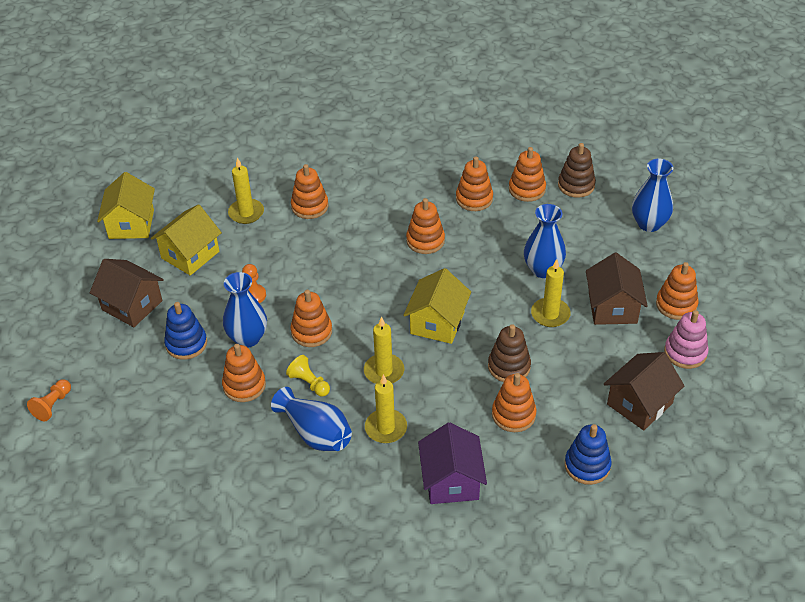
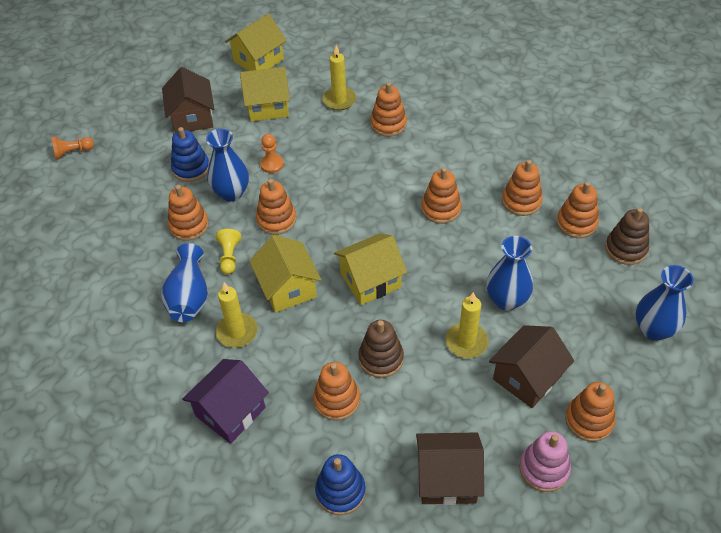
camera: 45 degrees right, 5 degrees up
(384, 371) = (287, 288): yellow candle -> yellow house

